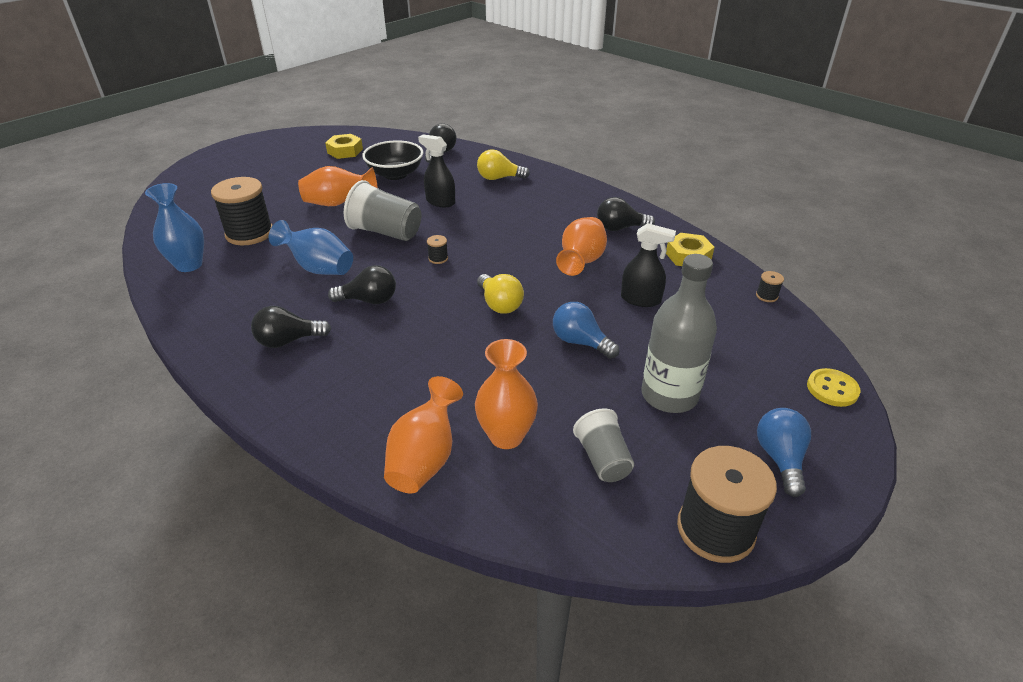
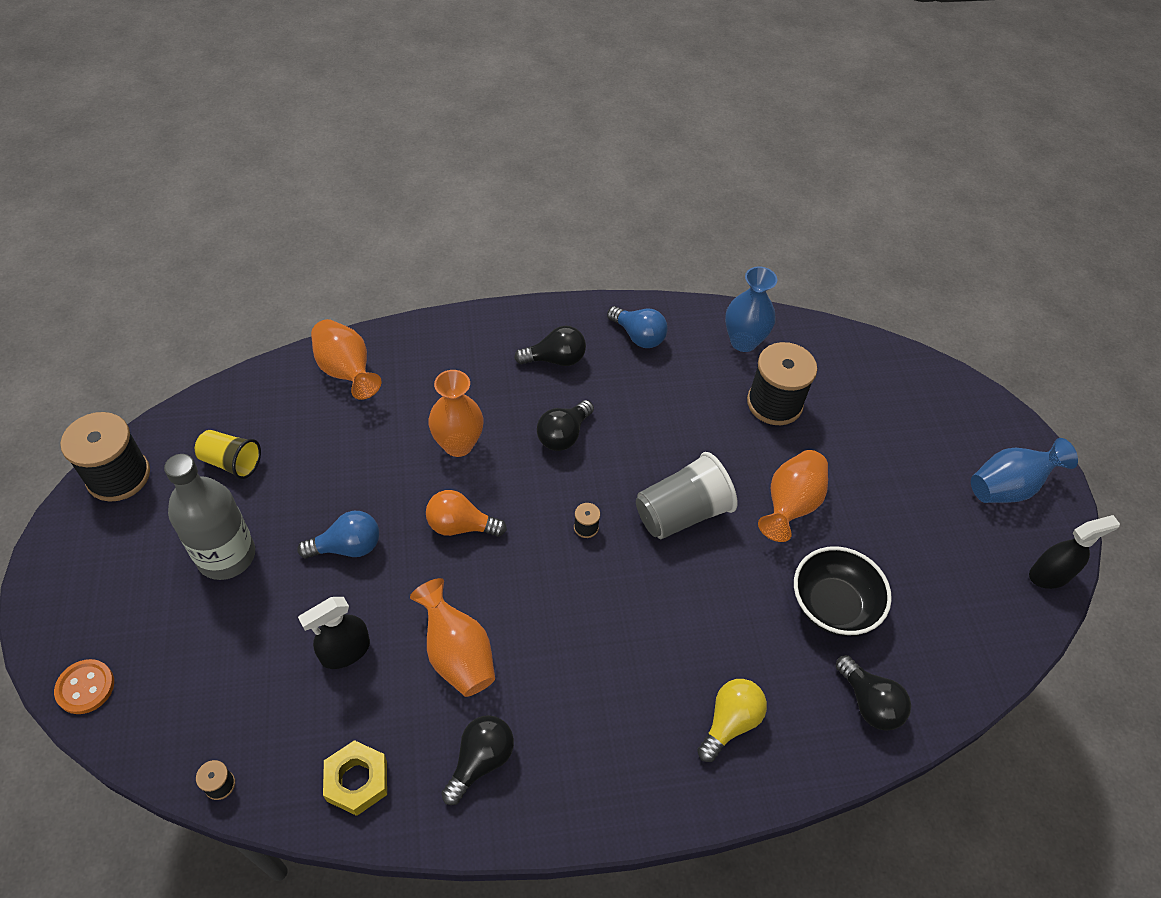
camera: 125 degrees right, 15 degrees up
(288, 341) = (555, 359): black light bulb -> black light bulb turned 60 degrees clockwise
(318, 268) = (655, 425): blue vase -> blue vase (1008, 487)
(345, 151) = (955, 588): yellow nut -> none
(440, 201) = (714, 608): black spray bottle -> black spray bottle (1049, 575)
(499, 304) = (460, 526): yellow light bulb -> orange light bulb
(506, 436) = (313, 424): orange vase -> orange vase (458, 444)
(603, 459) = (231, 462): grey cup -> yellow cup
(780, 458) = (100, 568): blue light bulb -> blue light bulb (638, 336)
(832, 389) = (85, 687): yellow button -> orange button

